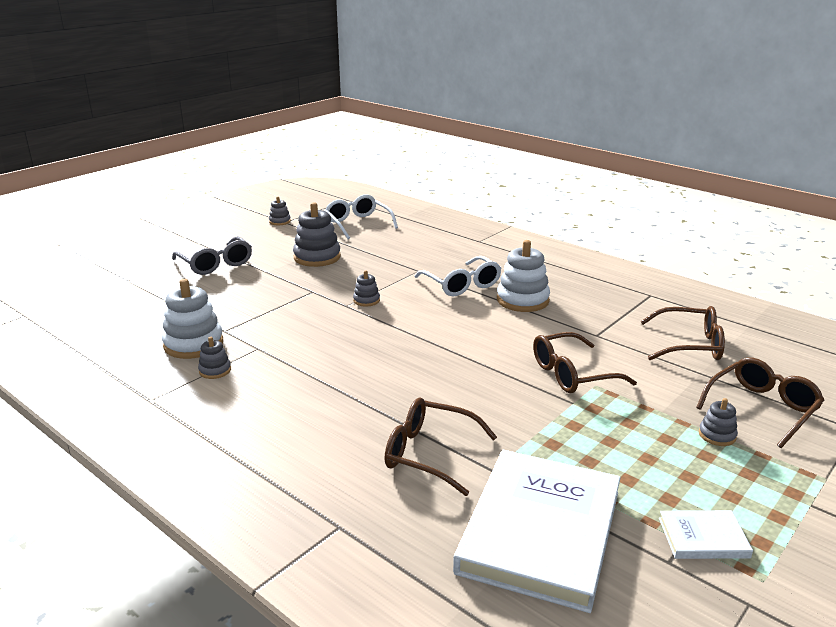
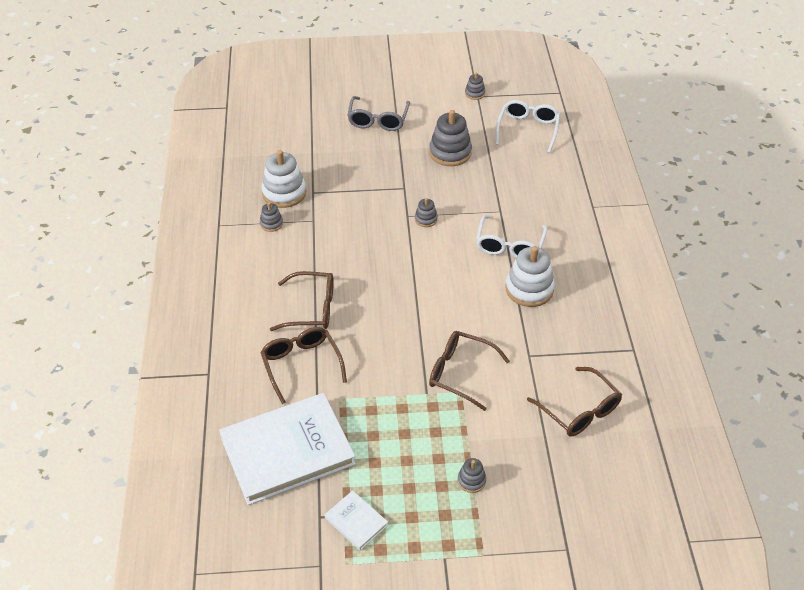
camera: 45 degrees right, 20 degrees up
(761, 409) = (534, 488): brown glasses -> brown glasses (311, 309)

